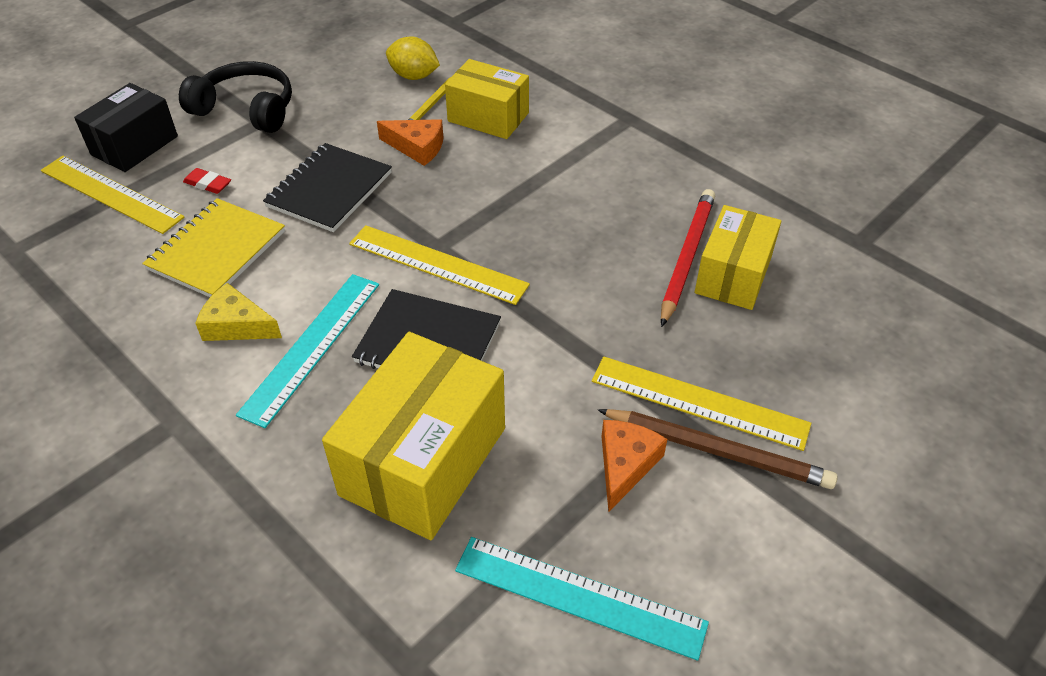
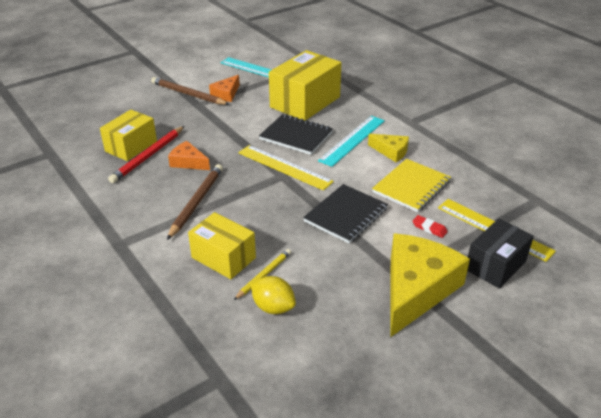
camera: 170 degrees left, 10 degrees down
(246, 109) = (416, 289): black headphones -> yellow cheese
(417, 147) = (283, 239): orange cheese -> orange cheese (188, 162)
(558, 184) = (196, 202): none -> brown pencil
(699, 403) = (185, 106): yellow ruler -> none

